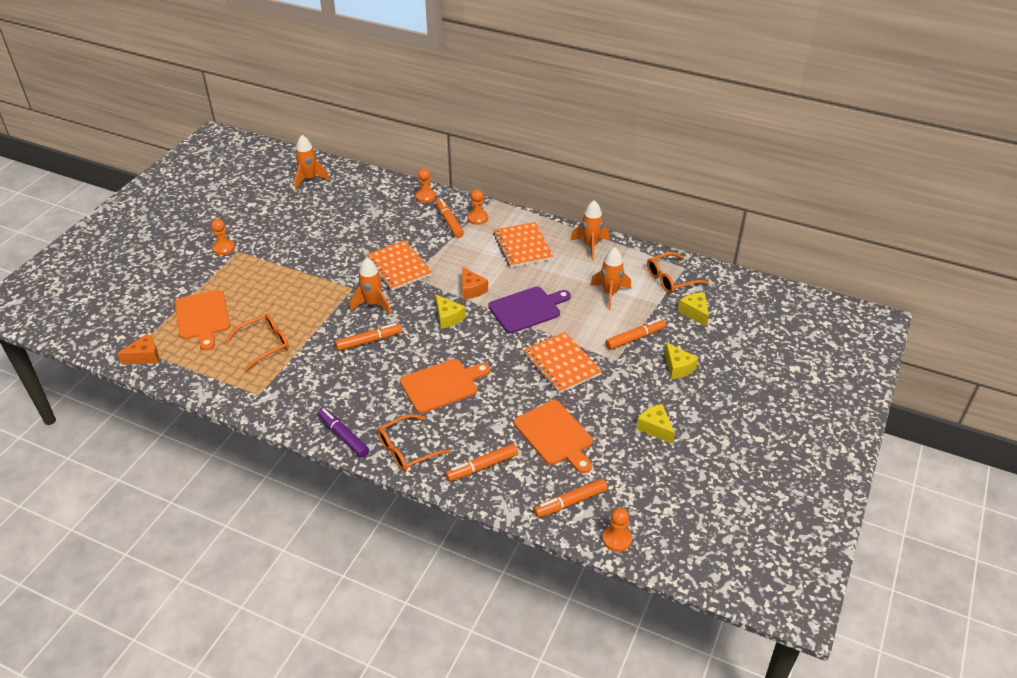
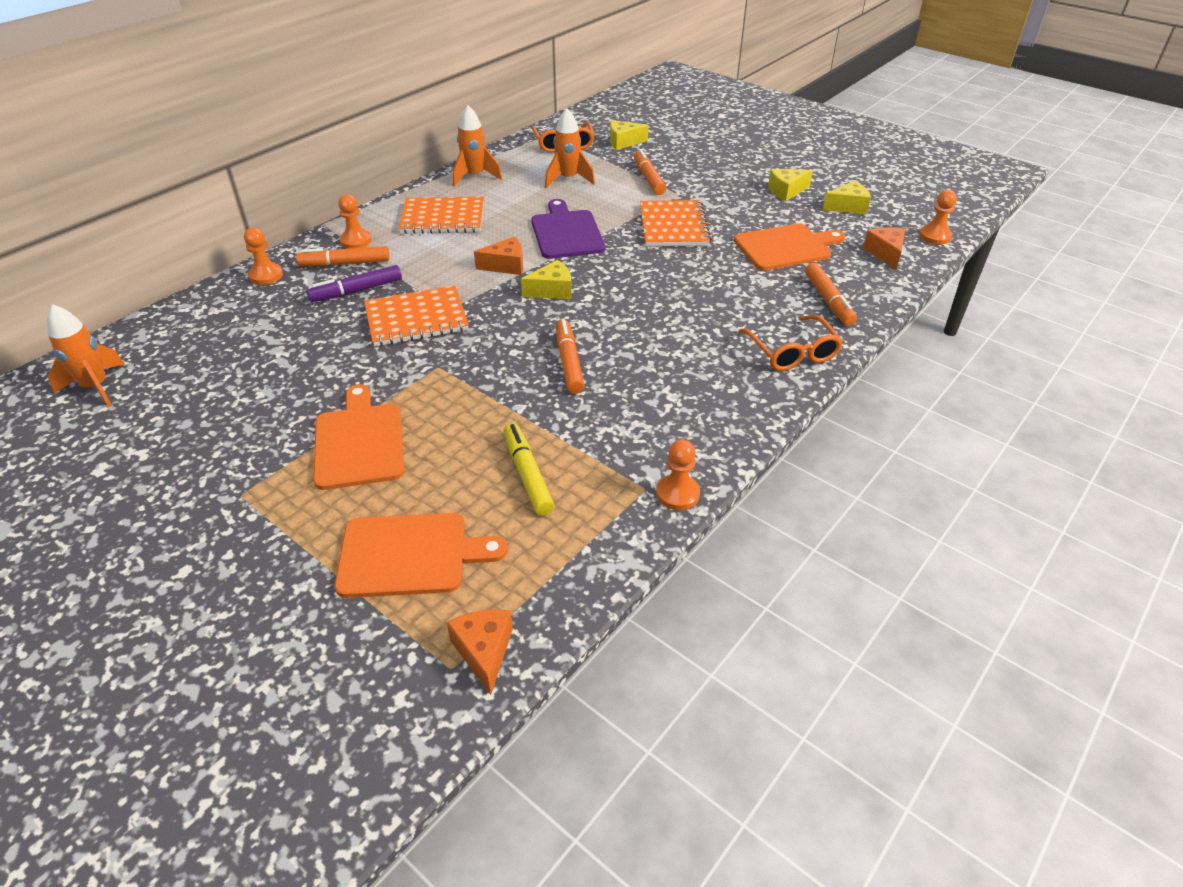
camera: 75 degrees left, 0 degrees up
(224, 248) = (213, 515): orange pawn -> orange pawn (677, 493)
(264, 345) = (527, 475): orange glasses -> yellow marker
(343, 436) = (757, 405): purple marker -> purple marker (356, 291)
(372, 304) = (488, 351): orange rocket -> none
(442, 385) = (681, 311): orange cutting board -> orange cutting board (359, 442)
(561, 364) = (673, 226): orange notebook -> orange notebook turned 75 degrees counterclockwise
(570, 502) = (885, 253): orange marker -> orange cheese
(677, 367) = (702, 165): yellow cheese -> yellow cheese (848, 207)

